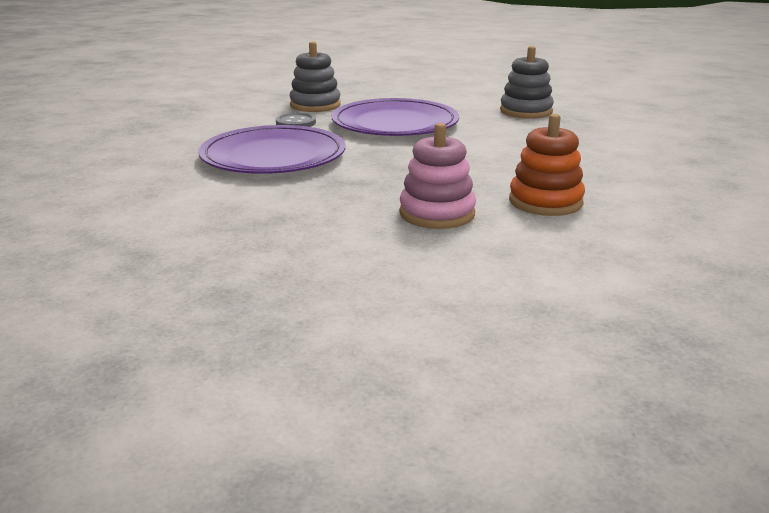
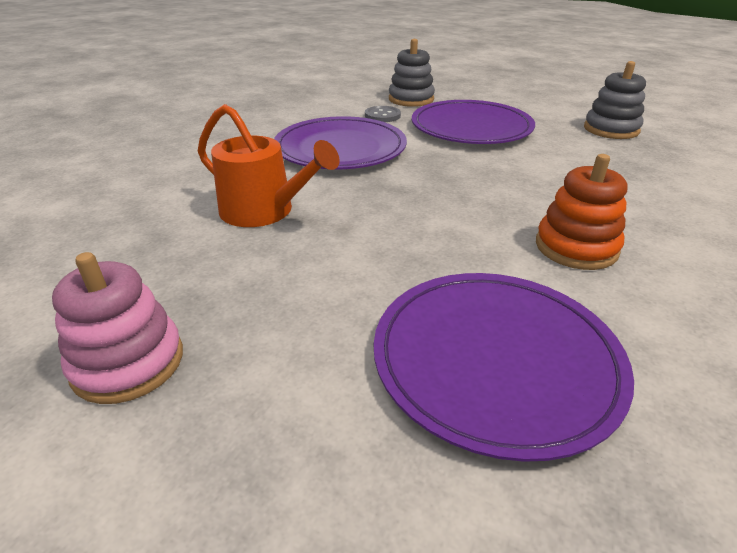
camera: 20 degrees right, 10 degrees up
(236, 217) = (263, 211): none -> orange watering can
(437, 213) = (450, 241): pink stacking toy -> pink stacking toy (128, 362)
(526, 283) = (495, 360): none -> purple plate

